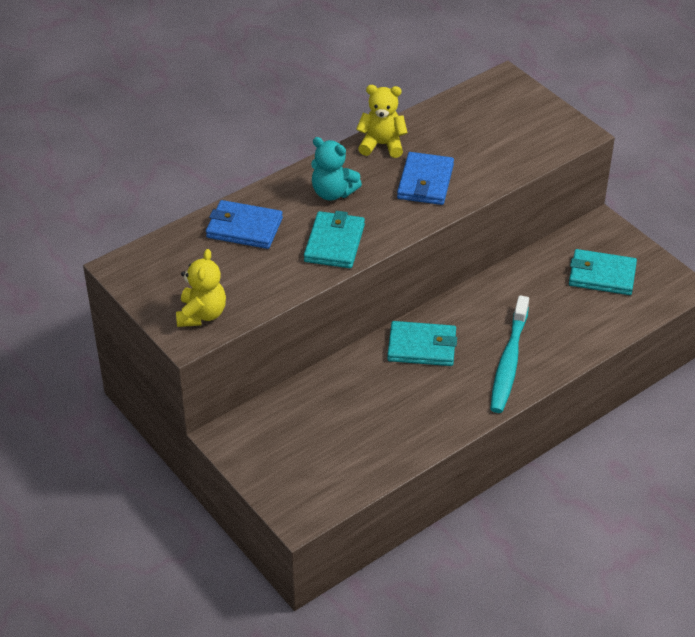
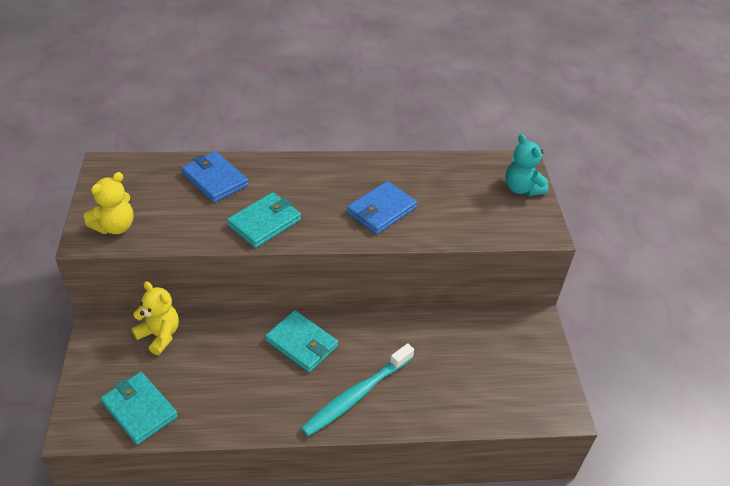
camera: 30 degrees right, 0 degrees up
(333, 193) = (304, 185): turquoise teddy bear -> turquoise teddy bear (522, 188)
(382, 145) = (377, 167): yellow teddy bear -> yellow teddy bear (159, 335)
(602, 275) = (500, 363): turquoise wallet -> turquoise wallet (139, 409)

